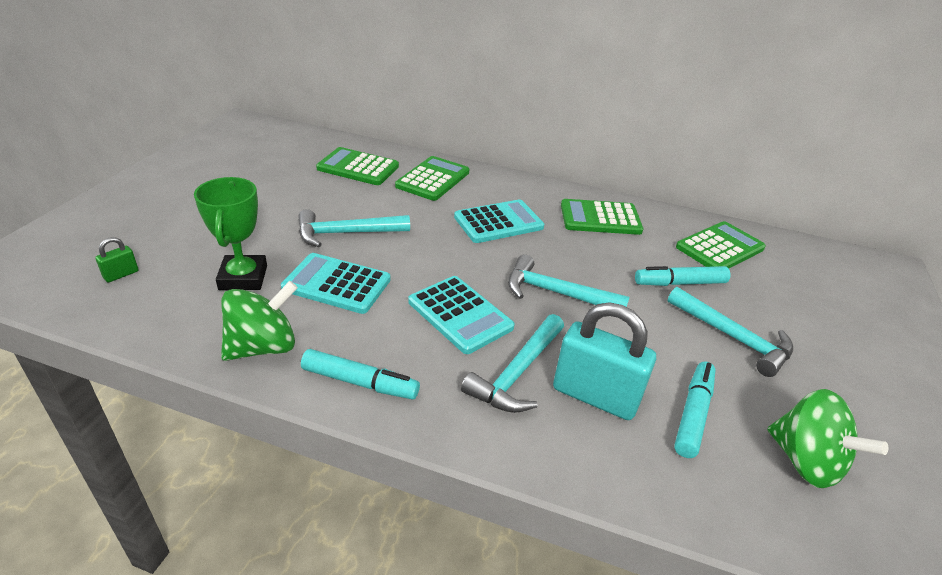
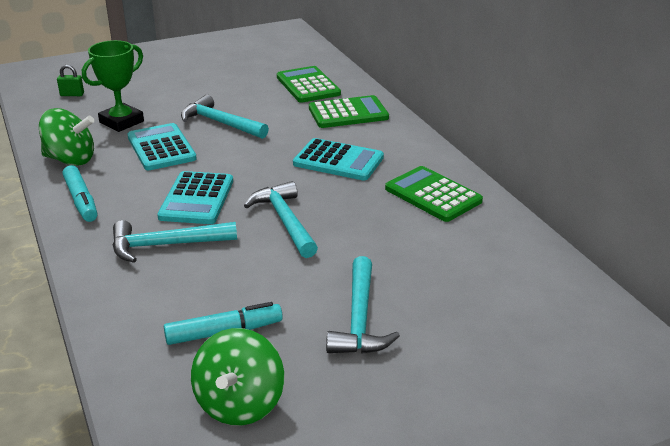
camera: 50 degrees right, 5 degrees down
(595, 396) = (185, 283): turquoise padlock -> none
(680, 283) = (399, 266): turquoise marker -> none
(720, 248) = (502, 266): green calculator -> none

